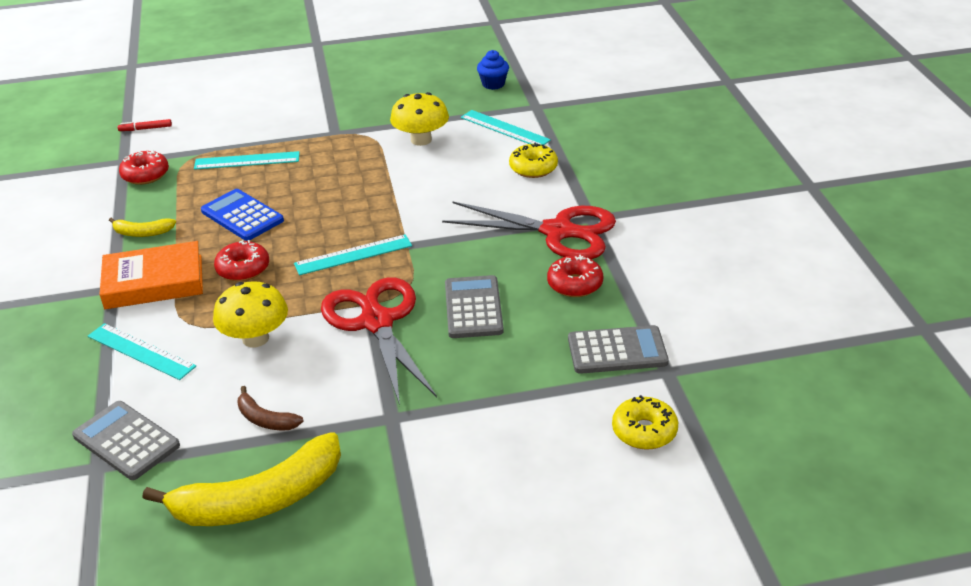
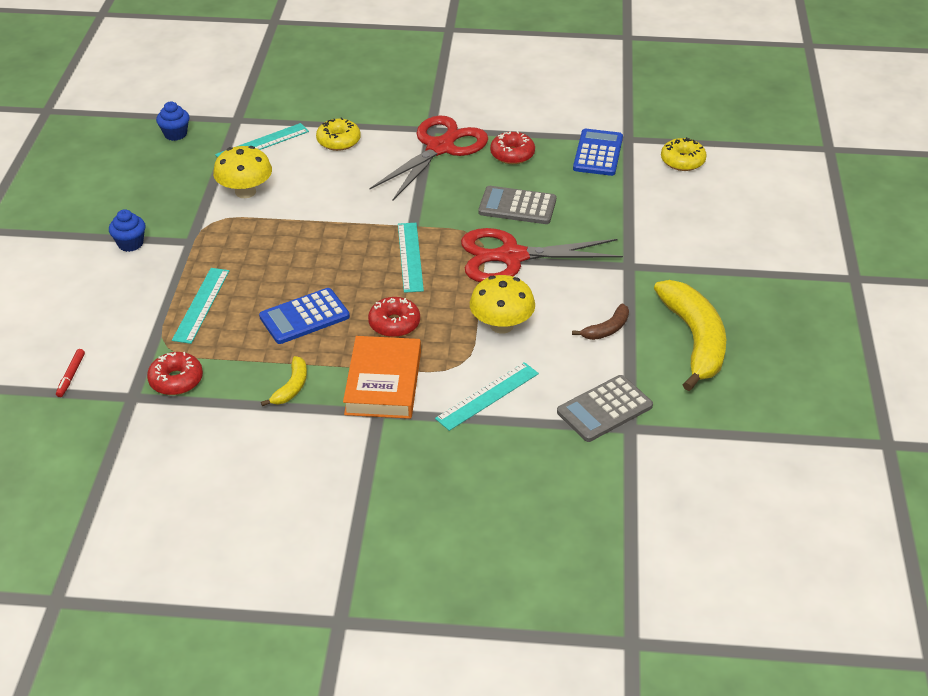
camera: 75 degrees left, 5 degrees up
(321, 107) = (130, 244): none -> blue cupcake
(617, 351) = (598, 153): grey calculator -> blue calculator

